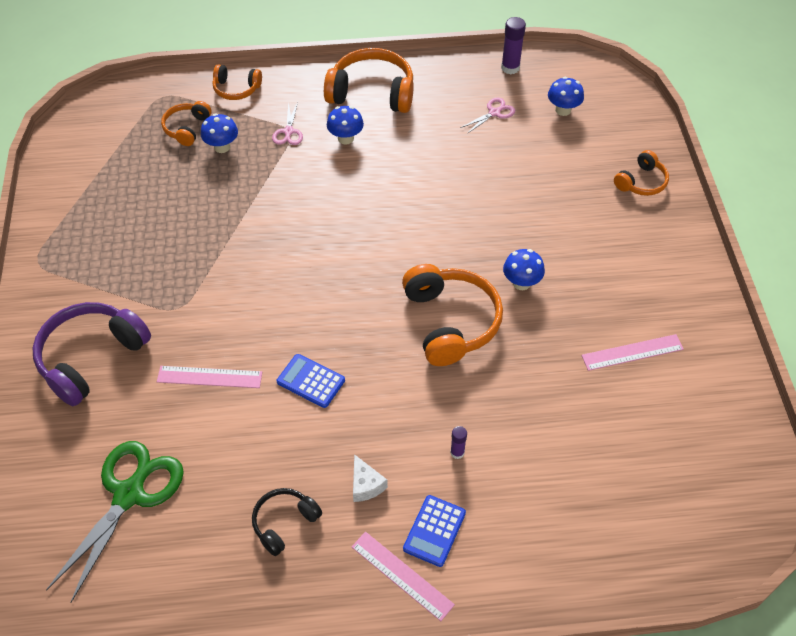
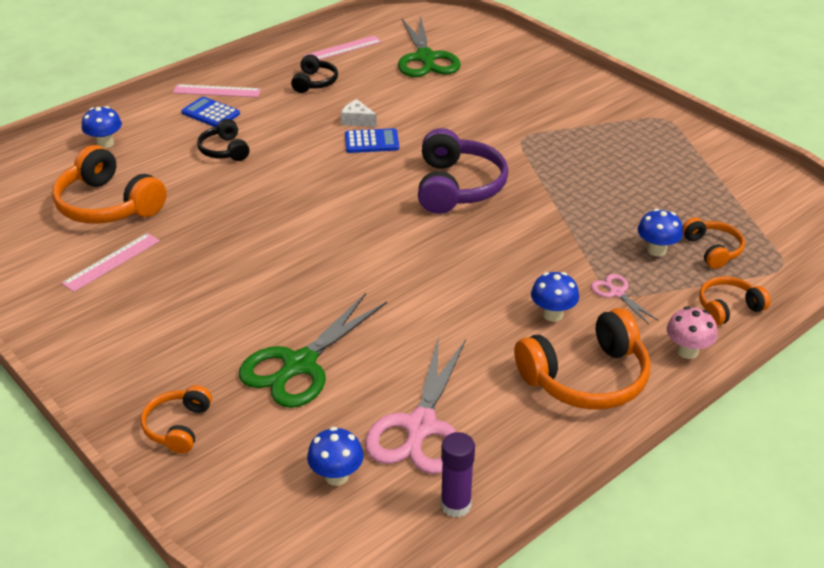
camera: 145 degrees right, 15 degrees down
(91, 358) = (541, 94): purple headphones -> purple headphones (457, 187)
(209, 377) = (447, 116): pink ruler -> pink ruler (343, 49)
(296, 78) = (687, 351): none -> pink mushroom
(366, 485) = (277, 114): white cheese -> white cheese (357, 120)
(434, 531) = (210, 113): blue calculator -> blue calculator turned 45 degrees counterclockwise
(450, 322) = (295, 216): orange headphones -> orange headphones (108, 205)
(457, 452) = (224, 150): purple glue stick -> black headphones
(494, 113) = (420, 426): pink scissors -> pink scissors, size x2.11
(521, 283) = (252, 269): blue mushroom -> blue mushroom (105, 143)
(538, 185) = (300, 365): none -> green scissors

